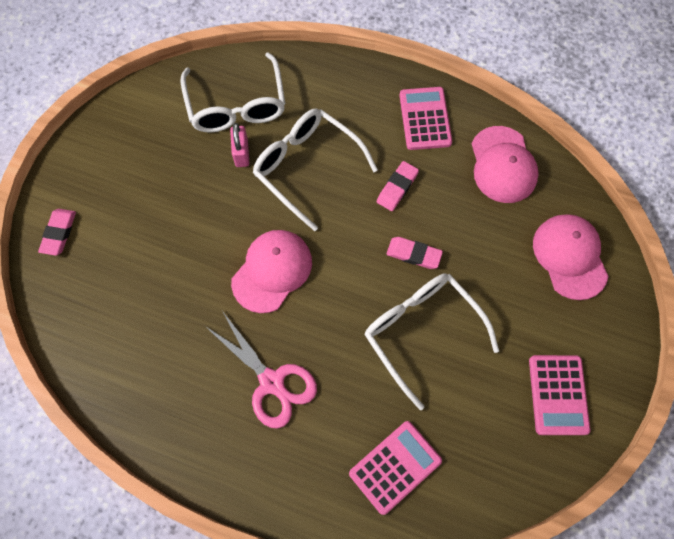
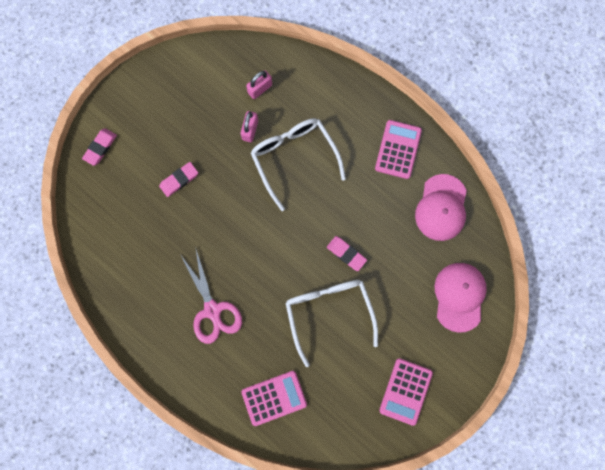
camera: 20 degrees right, 10 degrees up
(236, 105) = (260, 89): white glasses -> pink padlock
(272, 271) = (240, 230): pink cap -> none
(397, 188) = (354, 198): pink eraser -> pink eraser (179, 180)

